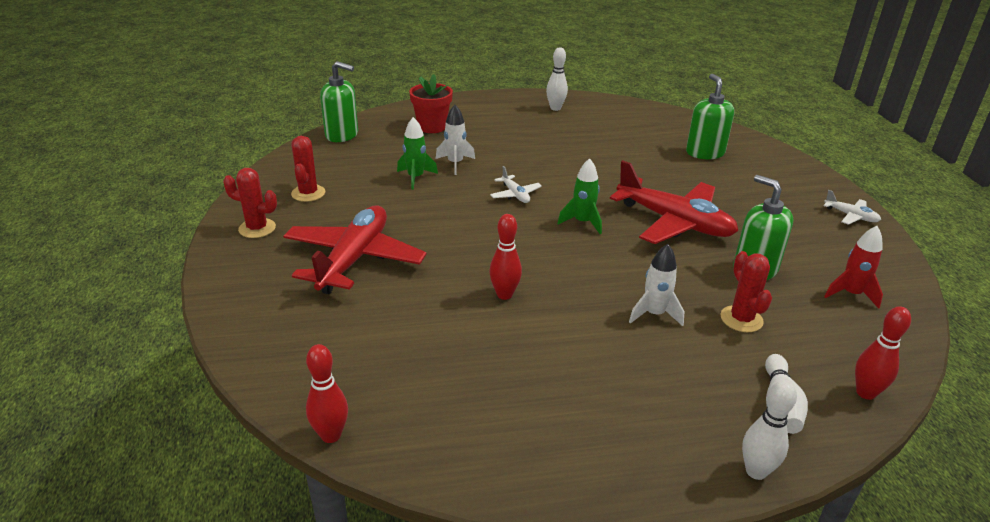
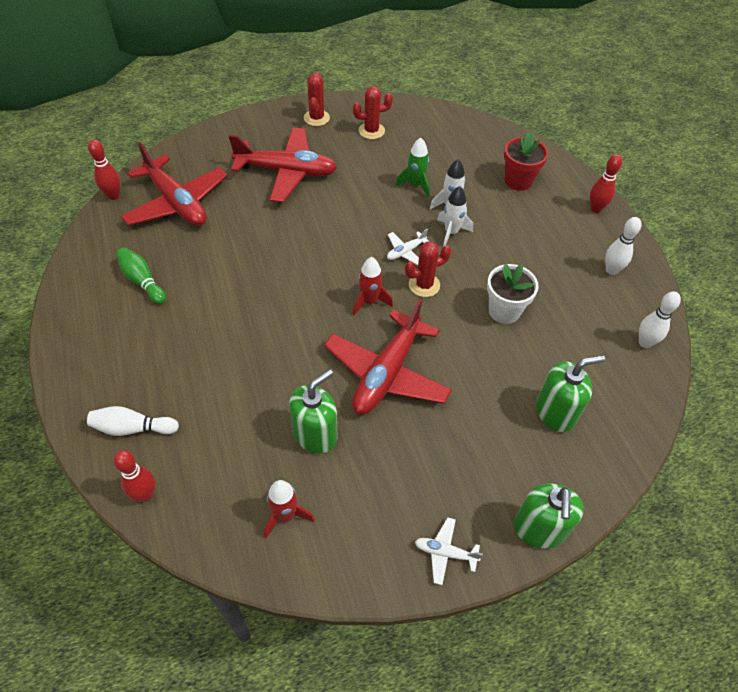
camera: 80 degrees right, 20 degrees up
(342, 135) = (476, 128): green soap dispenser -> green soap dispenser (539, 529)
(376, 361) = (176, 203): none -> red plane
(504, 294) = (254, 258): red bowling pin -> red bowling pin (595, 209)
(532, 398) = (142, 281): none -> green bowling pin
(582, 222) = (369, 301): green rocket -> red rocket
(598, 157) = (504, 311): none -> white flower pot
(654, 314) = (238, 352): white rocket -> white rocket (451, 232)
(741, 319) = (237, 414): red cactus -> red cactus (424, 285)
(756, 471) = (69, 404): white bowling pin -> white bowling pin (645, 342)
(851, 216) = (445, 553): white plane -> white plane turned 75 degrees clockwise

